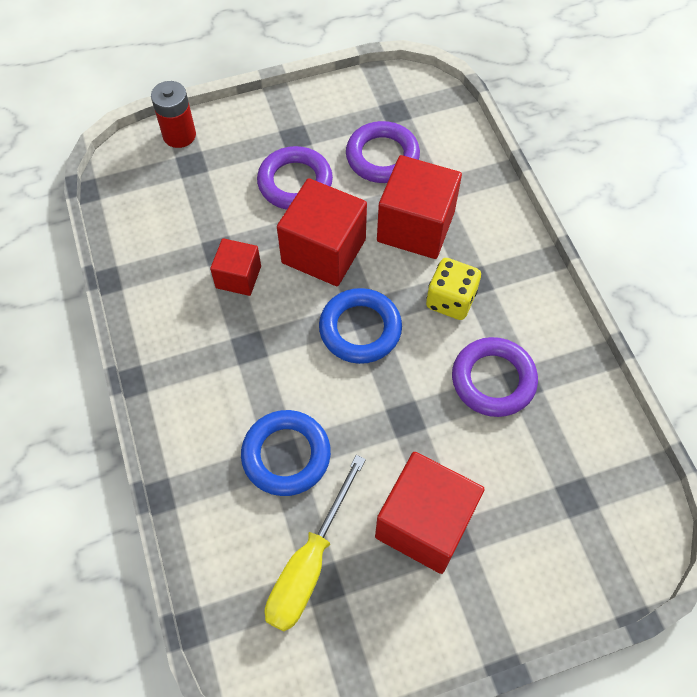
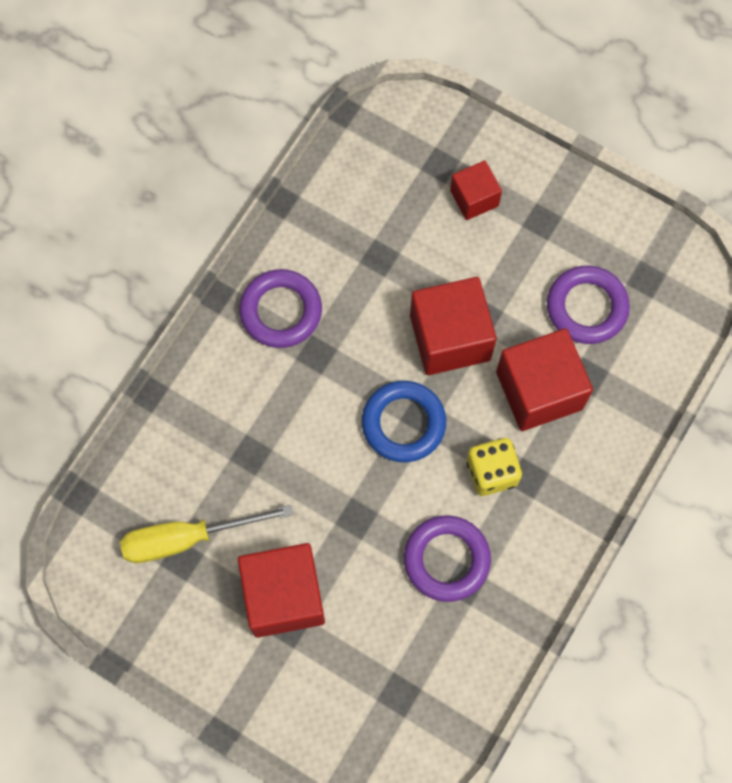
camera: 50 degrees right, 10 degrees up
(179, 135) = (459, 130): red battery -> none
(238, 277) = (369, 293): red cube -> red cube (474, 198)
(286, 455) = (253, 455): blue ring -> none
(295, 182) = (496, 260): purple ring -> purple ring (281, 311)

